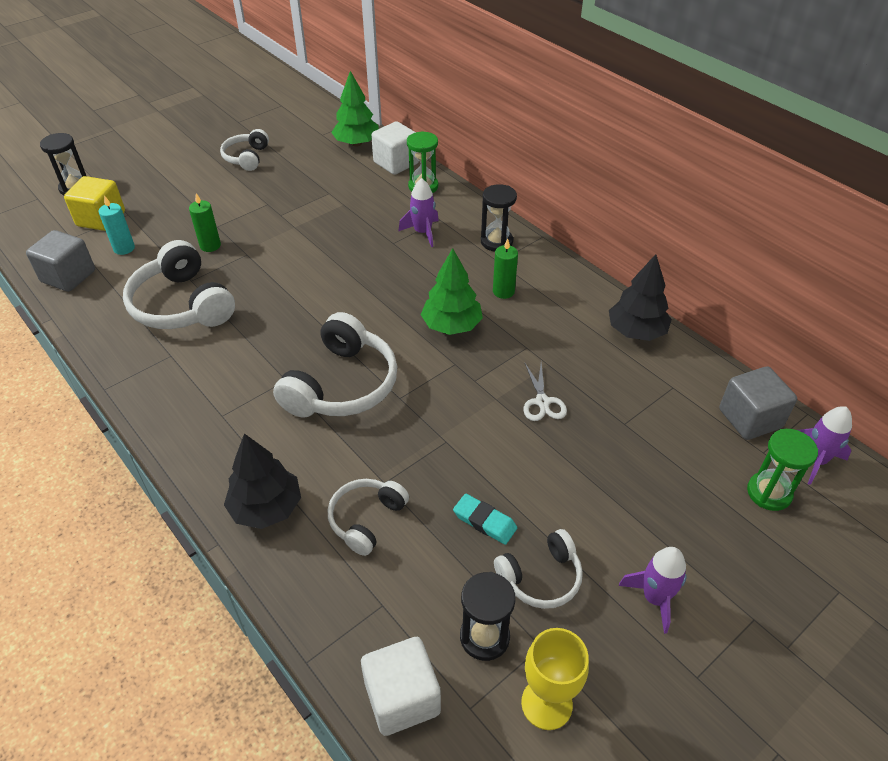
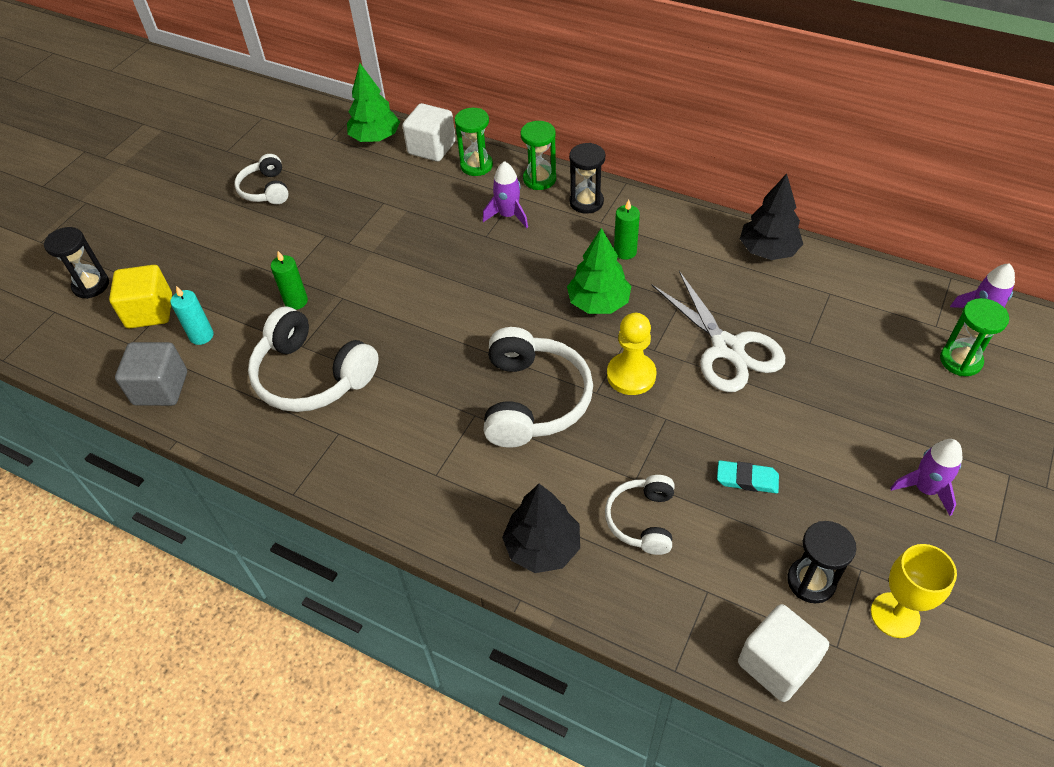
camera: 20 degrees left, 5 degrees up
(439, 394) = (631, 375): none -> yellow pawn
(468, 212) = (539, 179): none -> green hourglass
(540, 577) = (824, 510): white headphones -> none
(542, 402) = (727, 348): white scissors -> white scissors, size x2.01
(750, 418) = (908, 299): grey cube -> none

